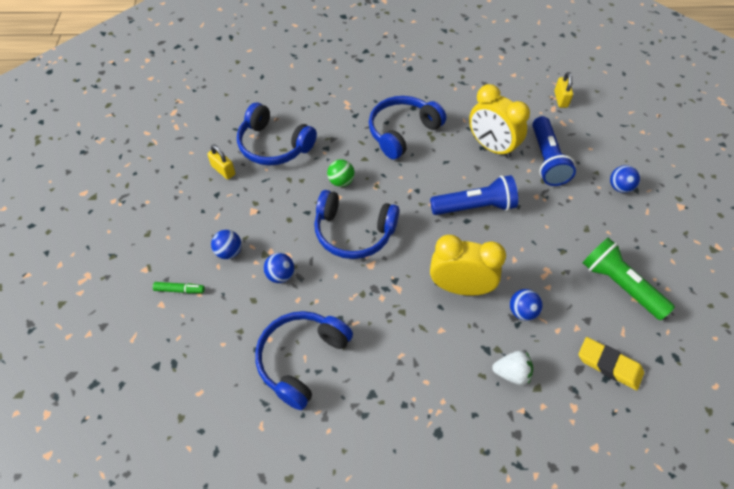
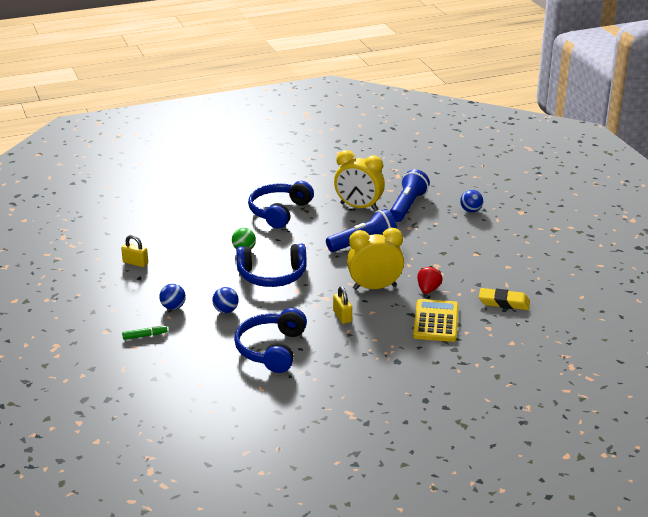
camera: 20 degrees left, 25 degrees down
(274, 145) = (171, 240): blue headphones -> none
(511, 373) = (436, 321): white strawberry -> yellow calculator
(522, 311) = (428, 290): blue ball -> red strawberry
(547, 160) = (407, 206): blue flashlight -> blue flashlight turned 135 degrees counterclockwise
(561, 99) = (401, 169): yellow padlock -> yellow padlock (342, 316)
(619, 285) = (494, 262): green flashlight -> none

